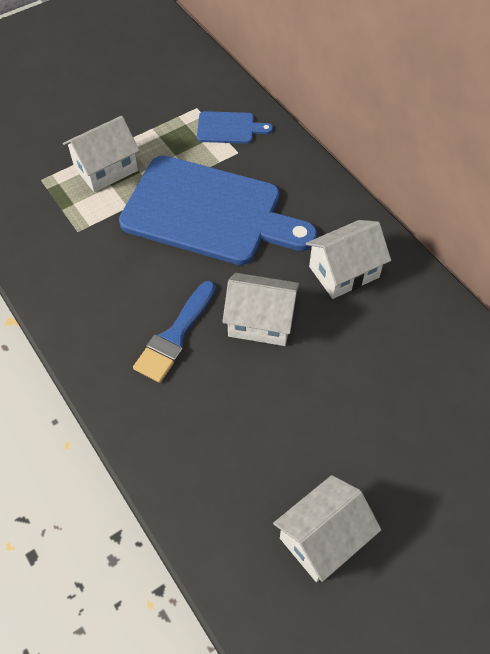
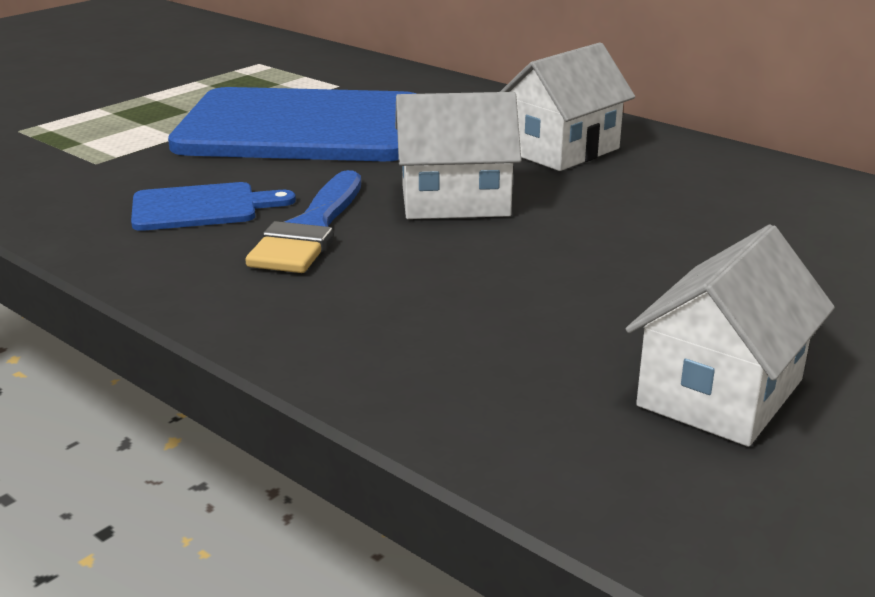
camera: 15 degrees left, 30 degrees down
(106, 169) = (130, 113): white house -> none
(229, 128) = (316, 71): blue cutting board -> blue cutting board (201, 207)

